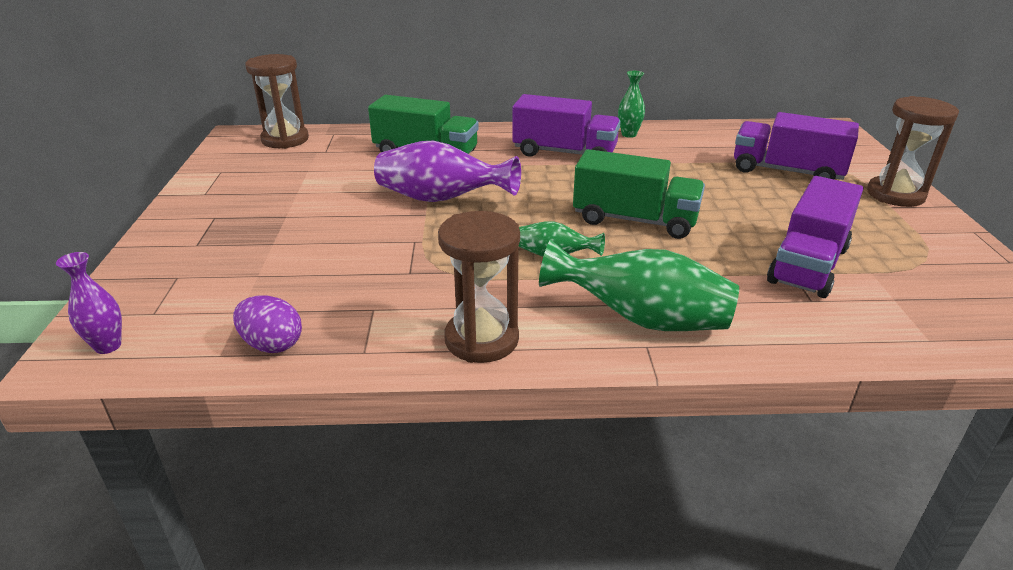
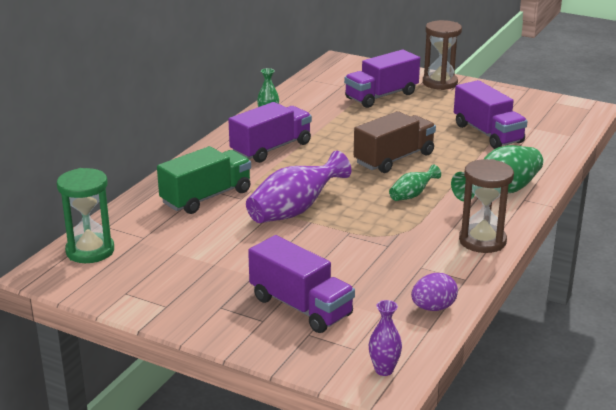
camera: 60 degrees left, 5 degrees down
(233, 257) = (301, 307): none -> purple truck
(285, 139) = (90, 251): brown hourglass -> green hourglass
(634, 220) = (394, 159): green truck -> brown truck

